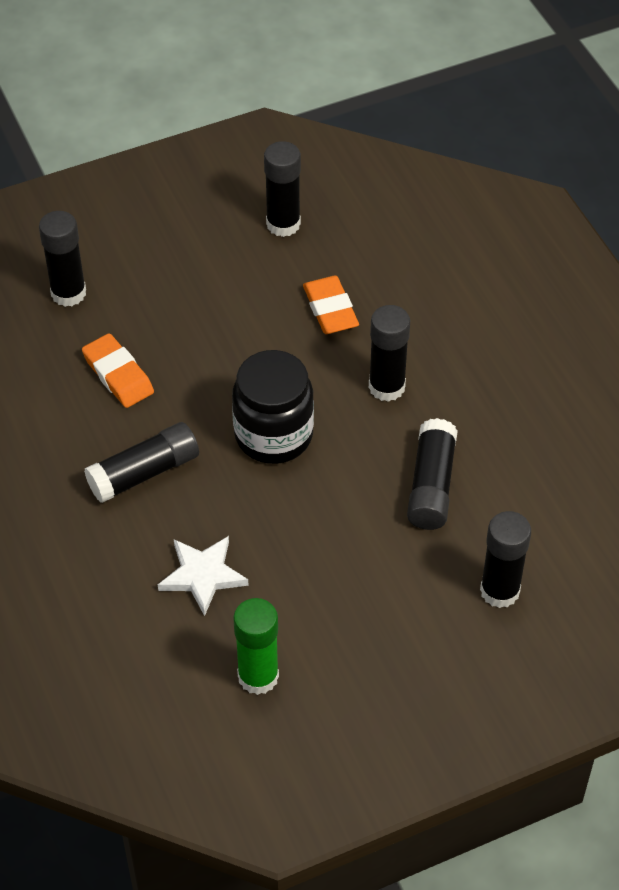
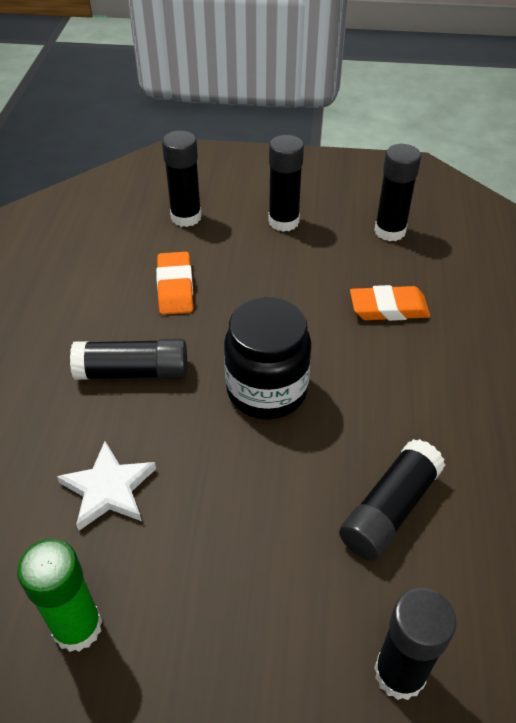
camera: 30 degrees right, 5 degrees down
(330, 309) = (388, 308): orange eraser -> orange eraser turned 75 degrees clockwise
(386, 387) = (400, 394): black glue stick -> black glue stick (283, 221)

